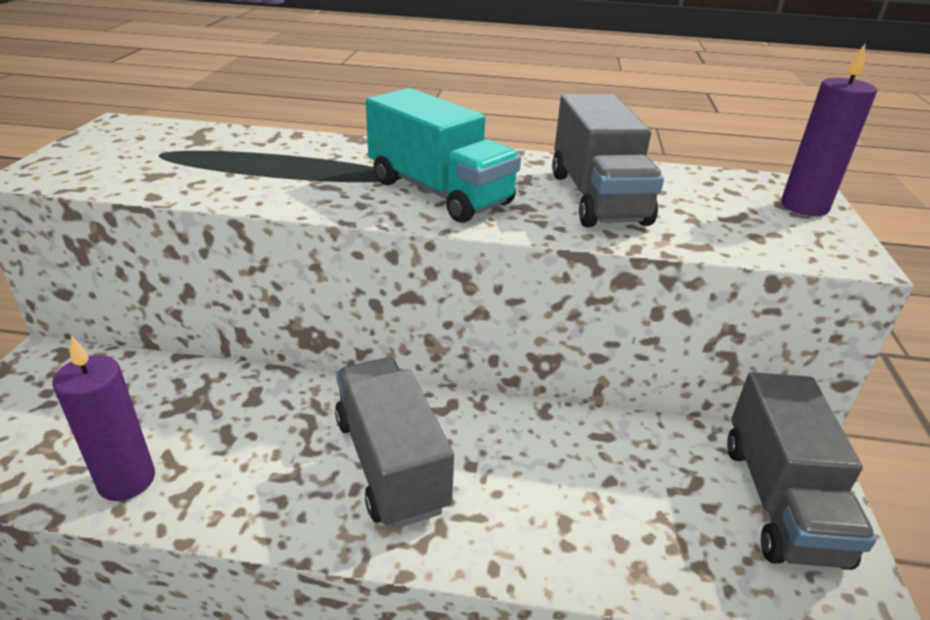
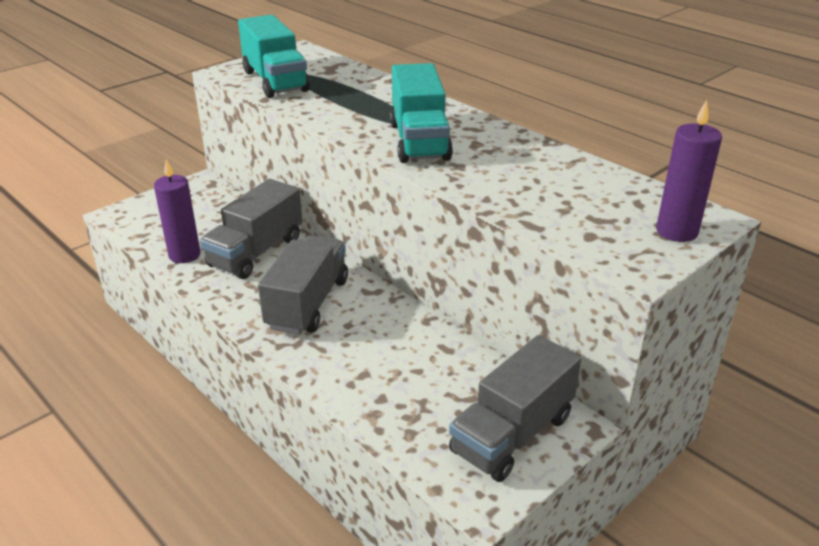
camera: 40 degrees right, 0 degrees up
(137, 169) = (275, 81): none -> turquoise truck
(597, 198) = (519, 176): grey truck -> grey truck (256, 252)

